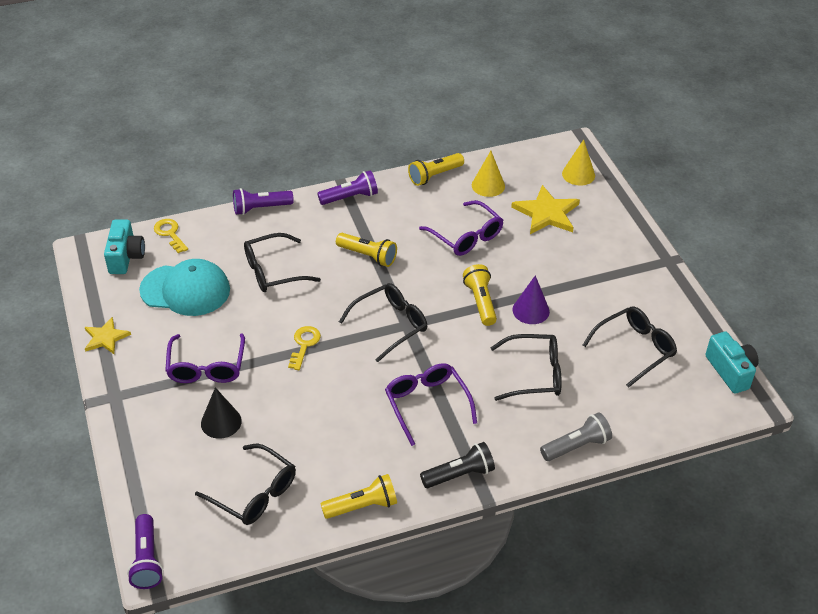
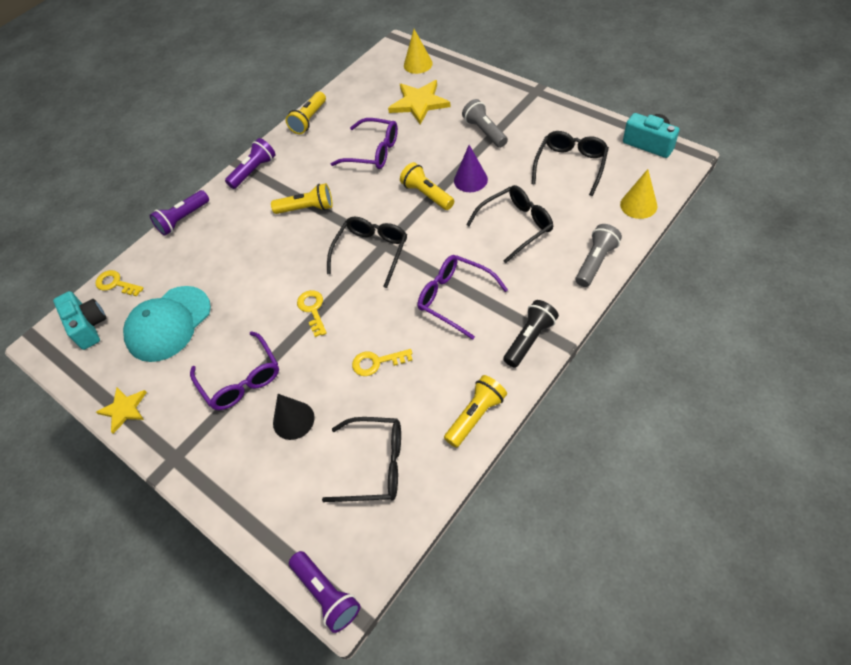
camera: 25 degrees left, 10 degrees up
(185, 290) = (168, 324): turquoise cap -> turquoise cap turned 150 degrees clockwise
(273, 271) = (236, 264): black glasses -> none
(320, 417) = (377, 362): none -> yellow key
(488, 185) = (357, 106): yellow cone -> yellow cone (638, 205)
(583, 273) = (485, 131): none -> grey flashlight

